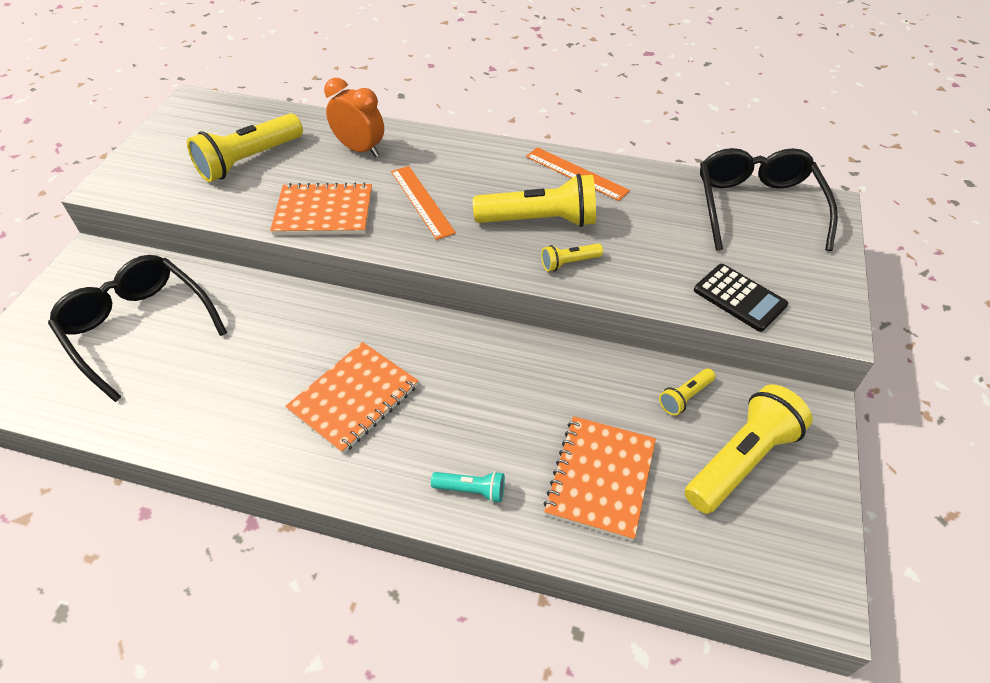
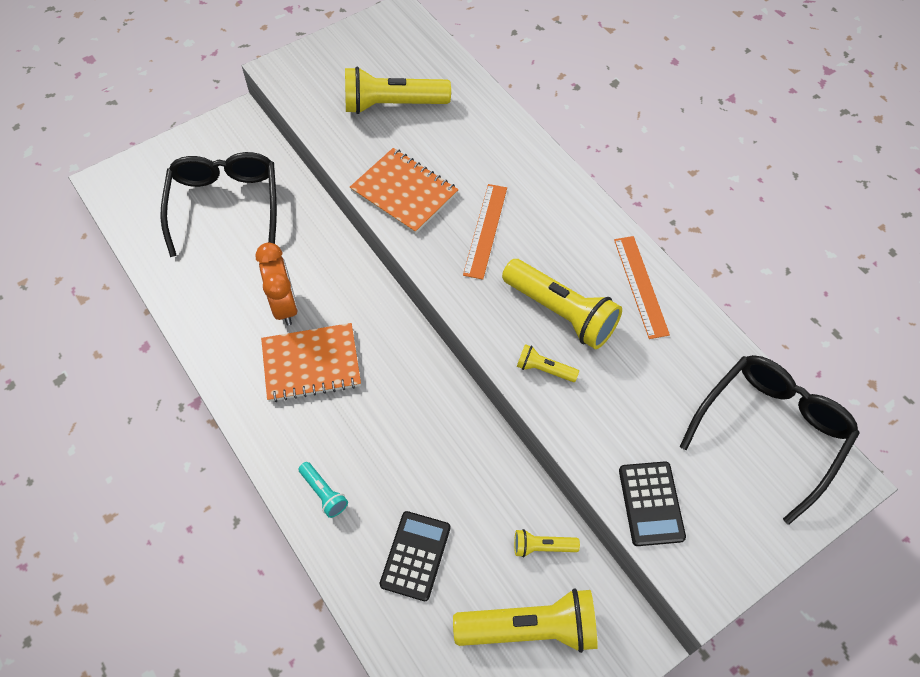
camera: 40 degrees right, 10 degrees up
(360, 149) = (484, 145): orange clock -> orange clock (284, 306)
(600, 478) = (415, 555): orange notebook -> black calculator

